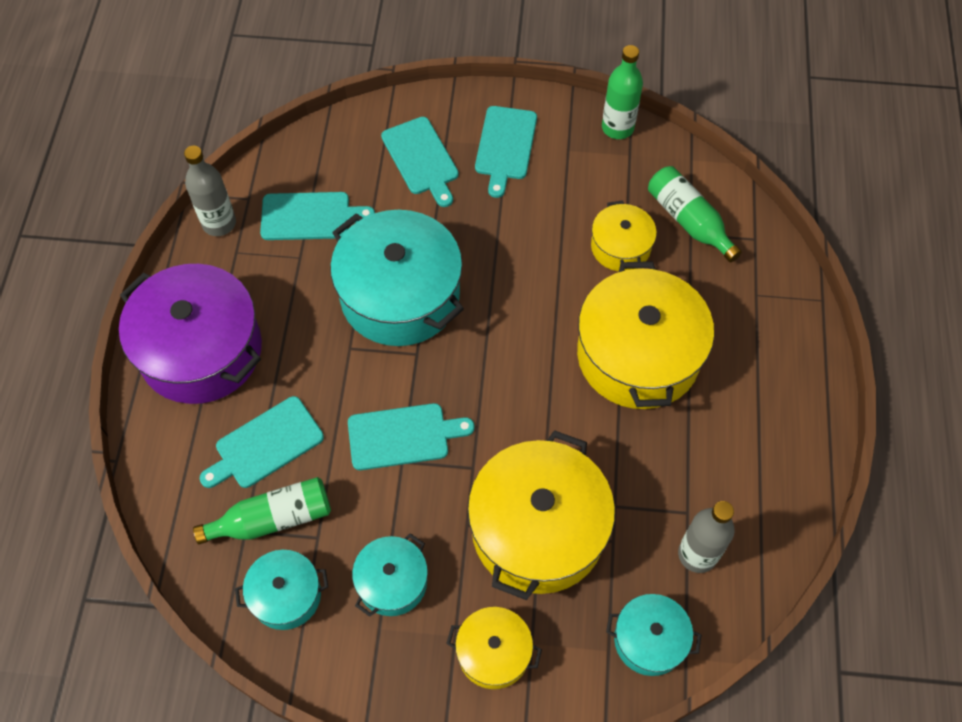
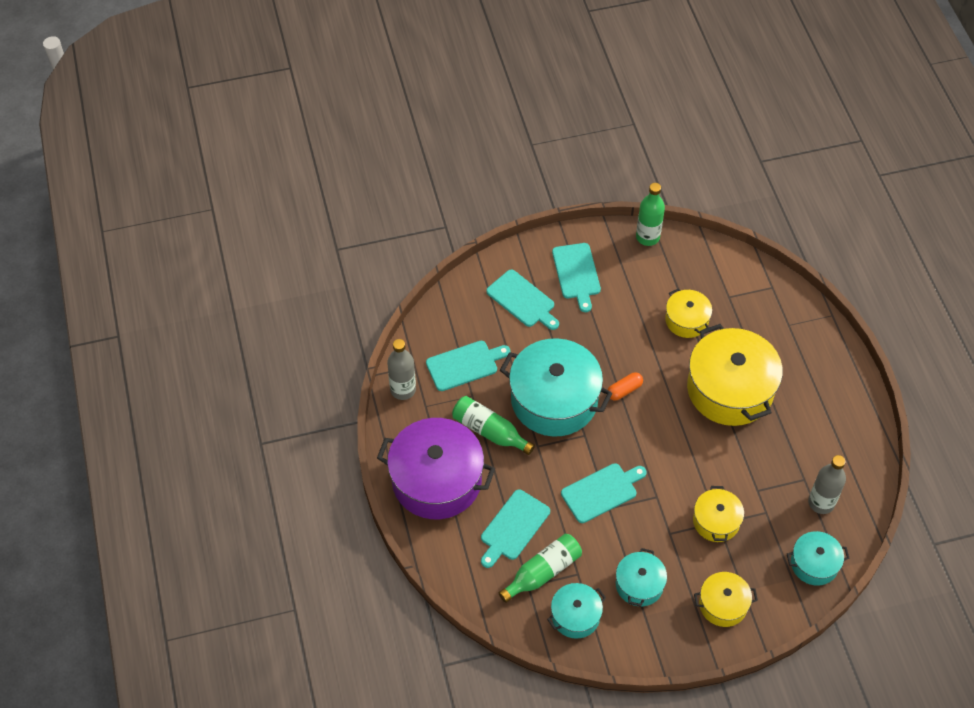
camera: 20 degrees left, 5 degrees down
(496, 311) = (624, 390): none -> orange capsule
(538, 529) = (716, 521): yellow pot -> yellow pot, size x0.51
(689, 221) = (724, 288): green bottle -> green bottle (489, 431)

